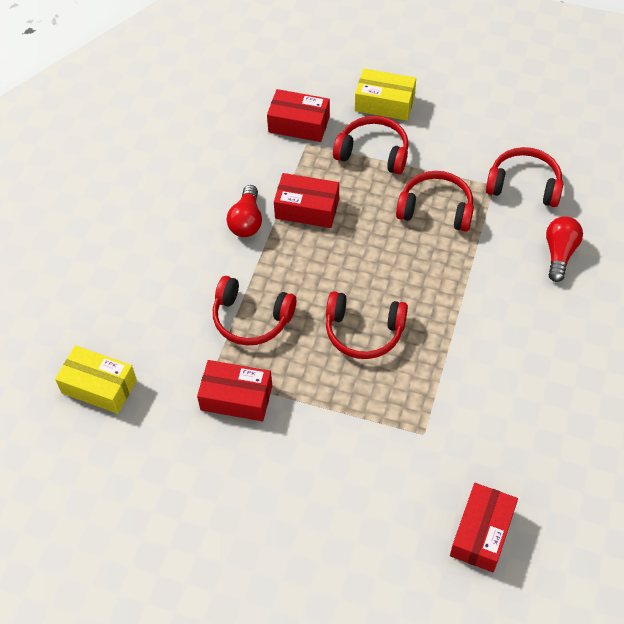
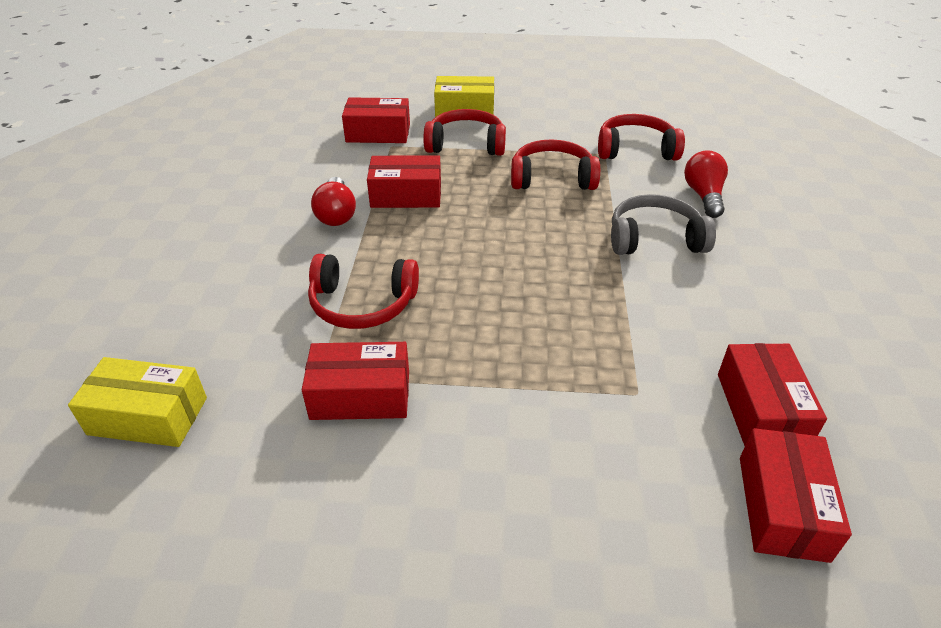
camera: 15 degrees left, 15 degrees down
(364, 331) = (513, 295): red headphones -> none
(496, 295) = (655, 239): none -> grey headphones
(503, 463) = (761, 410): none -> red box

